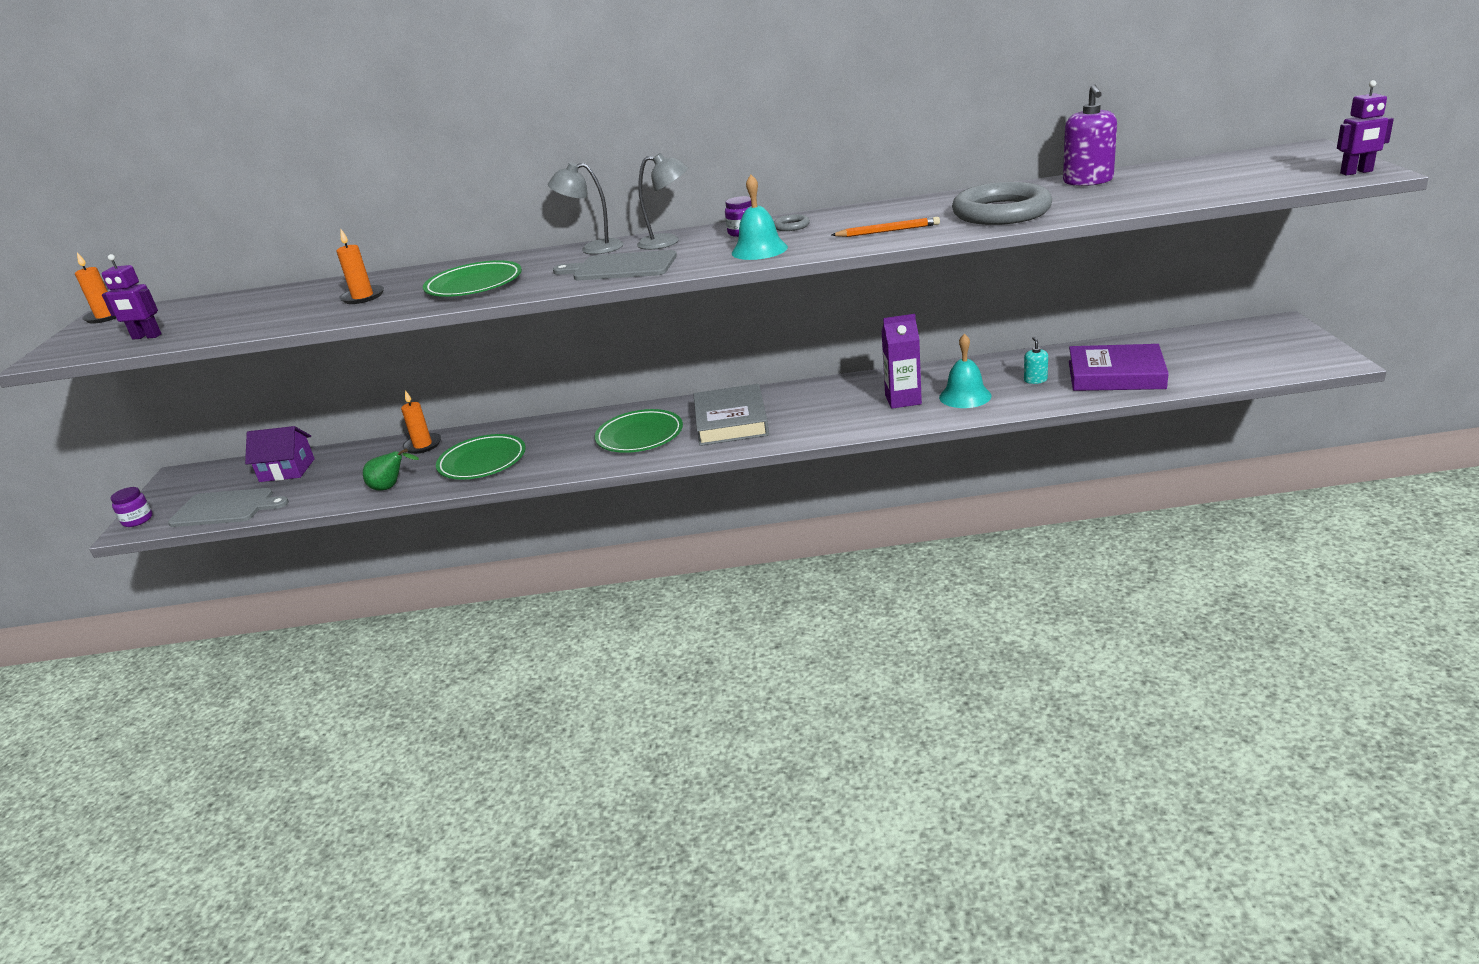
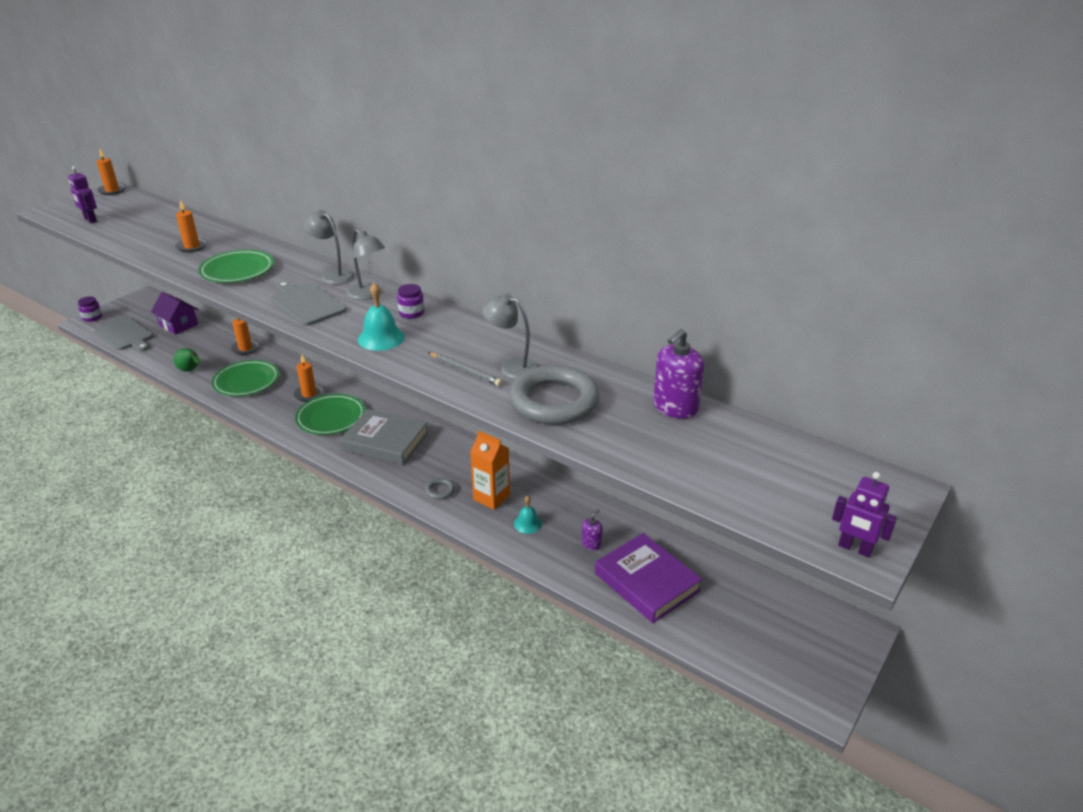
camera: 35 degrees right, 5 degrees up
(578, 435) = (309, 394): none -> orange candle
(731, 421) = (385, 441): grey book -> grey book turned 75 degrees clockwise
(791, 226) = (441, 325): grey ring -> grey ring (440, 491)
(888, 231) = (465, 371): orange pencil -> grey pencil
(903, 400) = (491, 497): purple carton -> orange carton
(918, 215) = (512, 367): none -> grey lamp
(965, 396) = (527, 523): turquoise bell -> turquoise bell, size x0.62
(1035, 380) = (591, 544): turquoise soap dispenser -> purple soap dispenser

